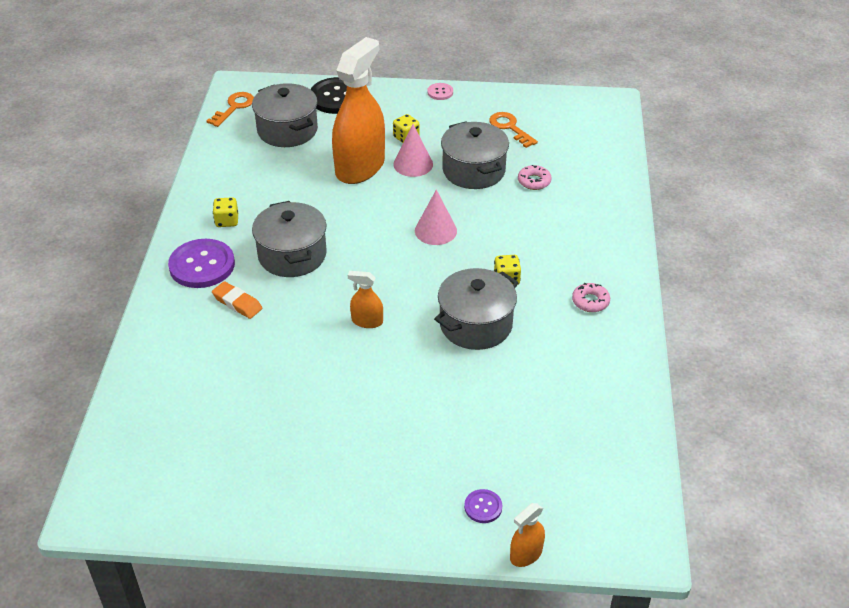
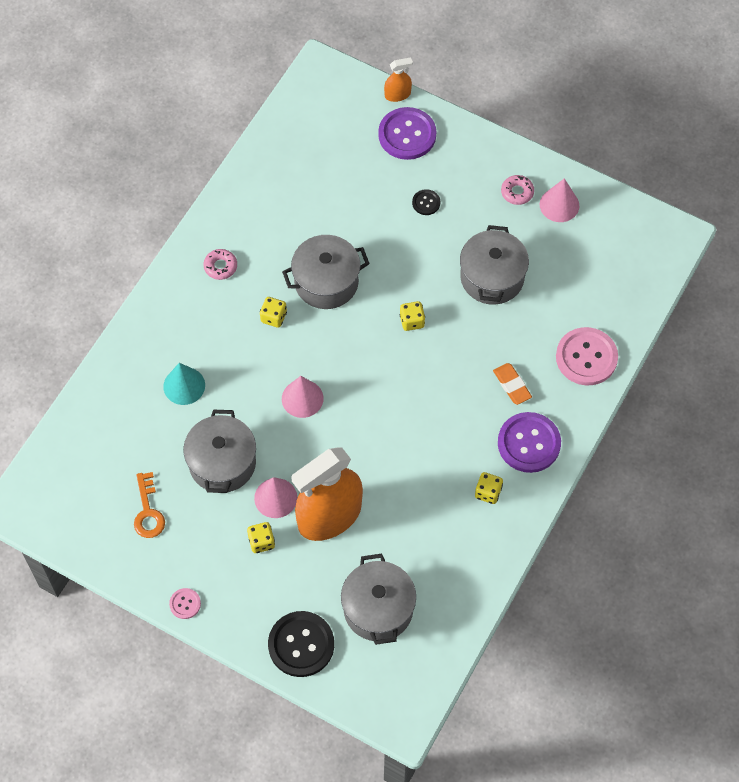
camera: 155 degrees left, 20 degrees up
(166, 351) = (586, 357): none -> pink button
(234, 107) = (420, 676): orange key -> none
(252, 494) = (559, 205): none -> pink cone
(292, 255) = (444, 422): grey pot -> grey pot (492, 277)
(367, 321) = (412, 321): orange spray bottle -> yellow dice
(415, 437) = (426, 203): none -> black button
(483, 507) = (407, 135): purple button -> purple button, size x2.10
(534, 181) = (175, 423): pink donut -> pink donut (517, 192)
(547, 206) = (184, 386): none -> turquoise cone

